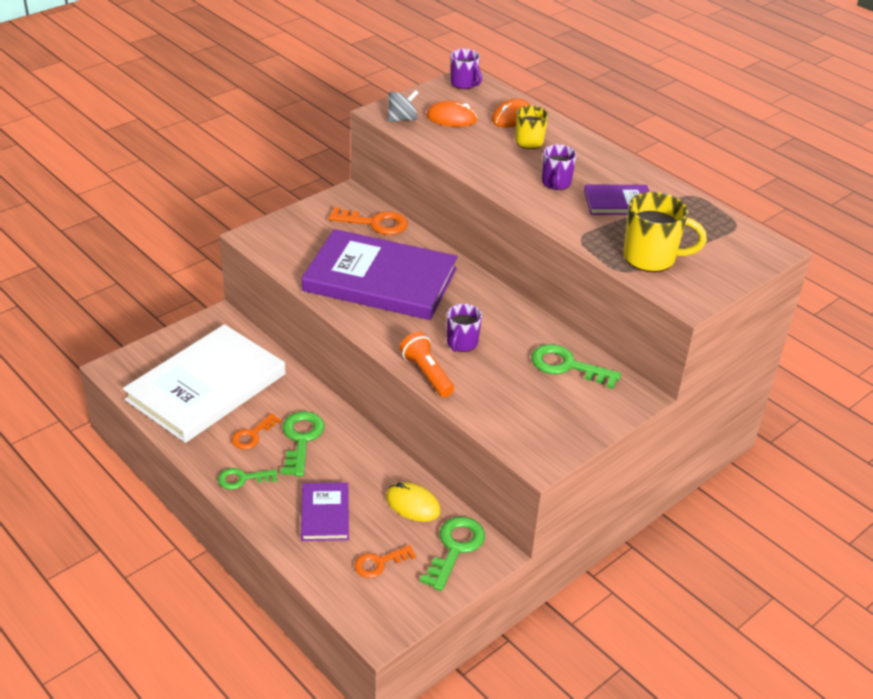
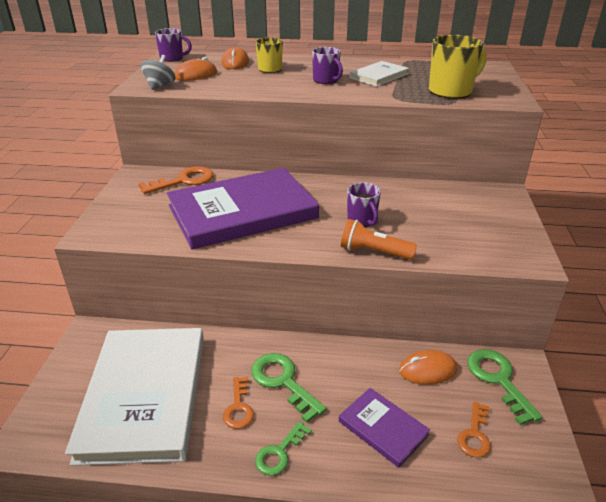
camera: 40 degrees left, 5 degrees down
(412, 504) = (427, 370): yellow mouse -> orange mouse
(567, 366) = (443, 198): green key -> none
(618, 202) = (379, 76): purple book -> white book

